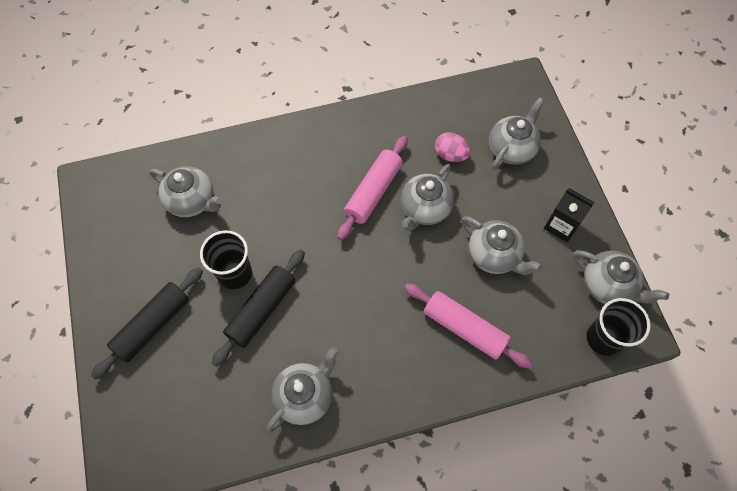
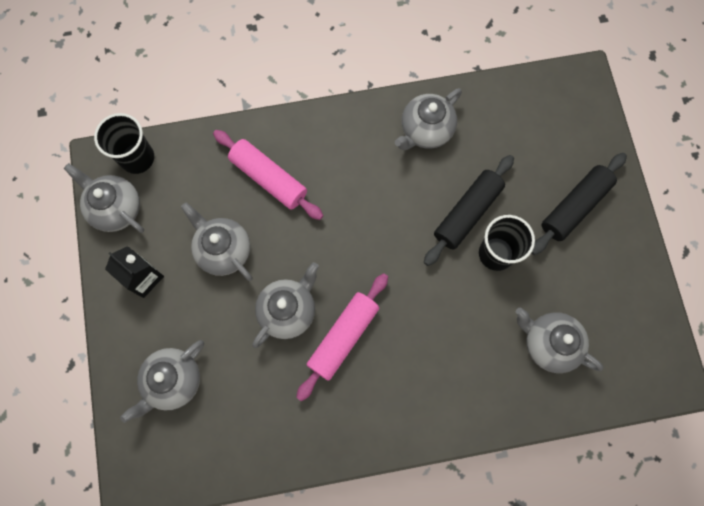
camera: 175 degrees left, 10 degrees up
(450, 155) = (247, 379): pink egg -> none

